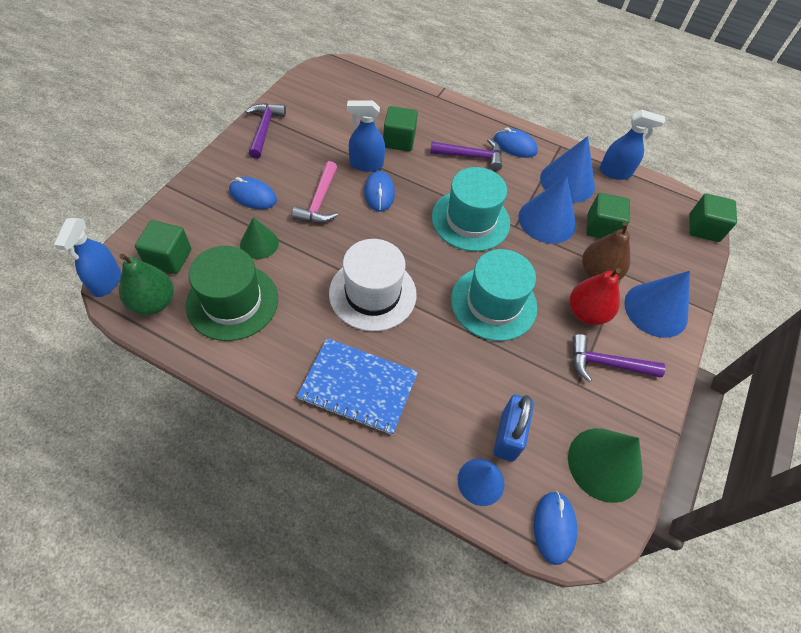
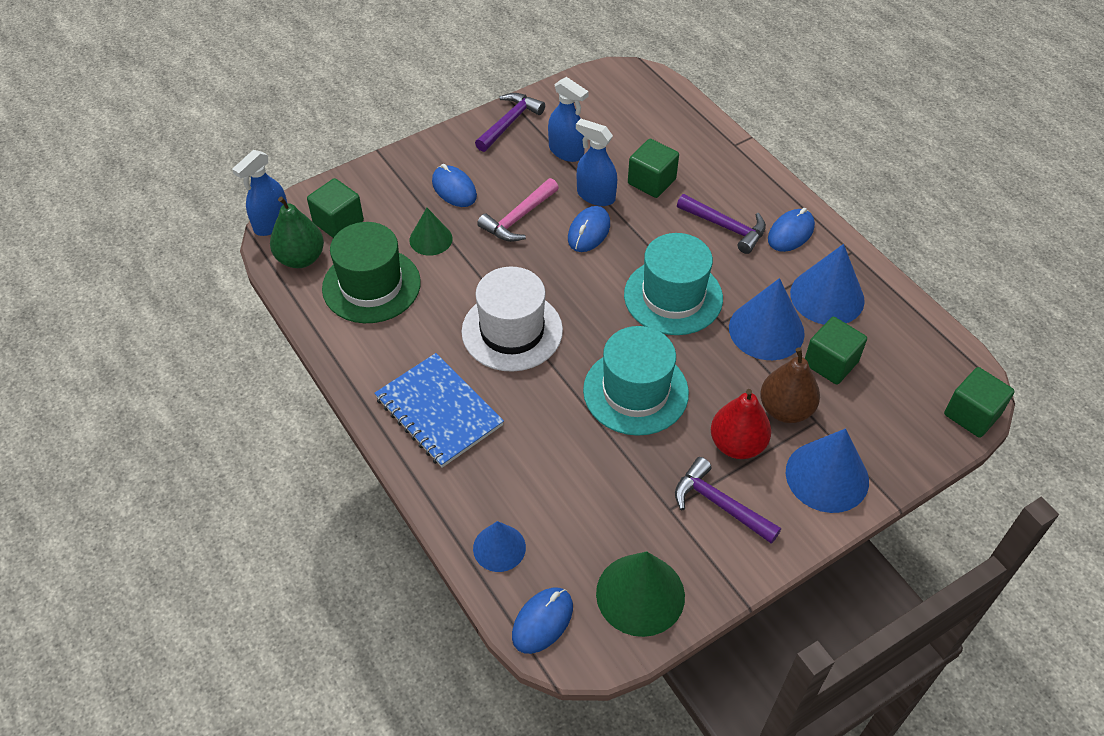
camera: 35 degrees right, 5 degrees down
(508, 436) = (556, 521): blue padlock -> none
(515, 146) = (790, 233): blue mouse -> blue mouse turned 75 degrees clockwise
(615, 172) = (901, 307): blue spray bottle -> blue spray bottle (566, 152)

